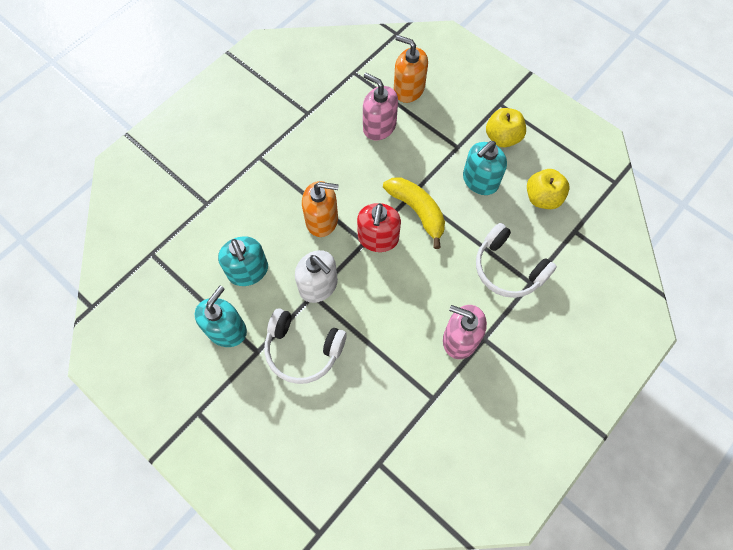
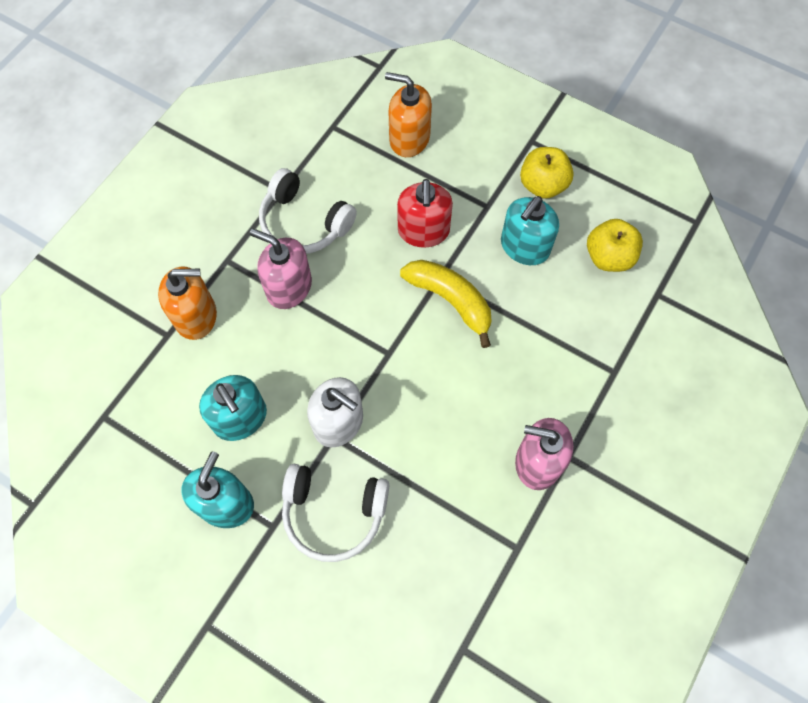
camera: 10 degrees left, 0 degrees up
(322, 220) = (327, 332): orange soap dispenser -> orange soap dispenser (196, 316)
(378, 238) = (406, 345): red soap dispenser -> red soap dispenser (423, 231)
(379, 126) = (379, 194): pink soap dispenser -> pink soap dispenser (289, 287)
(508, 269) = (582, 358): white headphones -> white headphones (304, 223)

